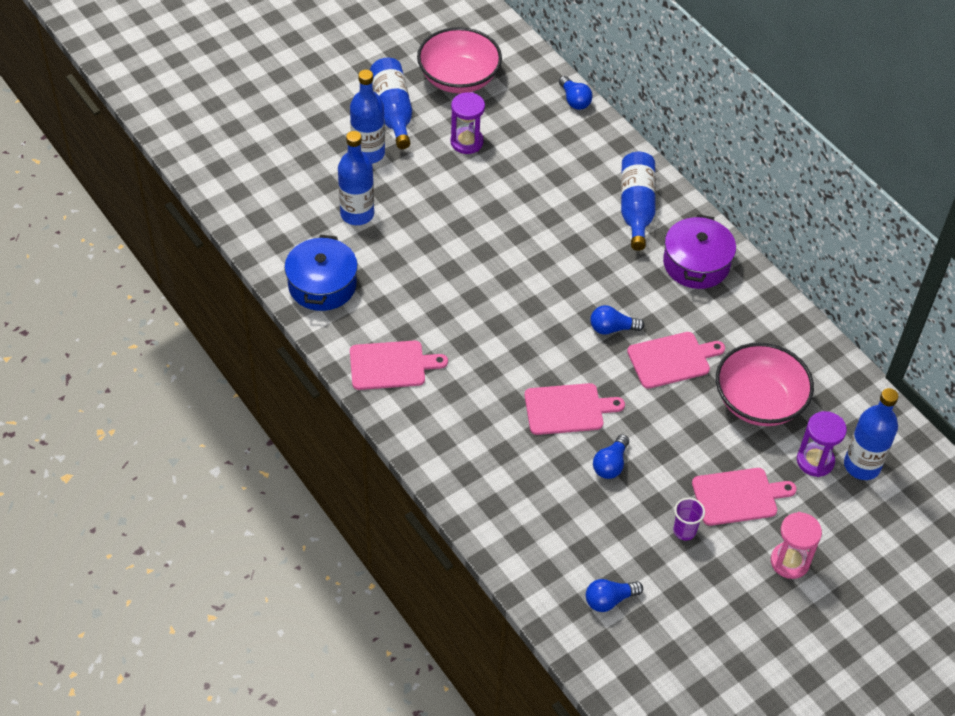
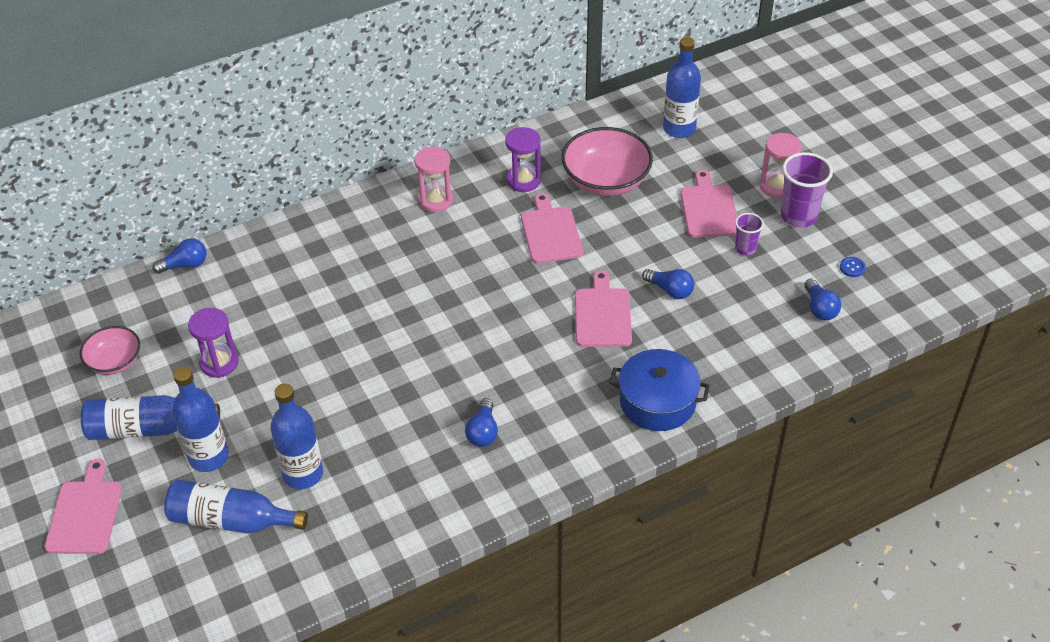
camera: 80 degrees left, 5 degrees down
(322, 285) = (405, 514): blue pot -> blue pot (657, 402)
(391, 365) = (531, 455): pink cutting board -> pink cutting board (85, 513)
(459, 78) = (115, 362): pink bowl -> pink bowl, size x0.59
(612, 328) = (506, 270): blue light bulb -> blue light bulb (483, 432)
(636, 207) = (352, 234): blue bottle -> blue bottle (231, 520)
(676, 634) = (852, 267): none -> blue button
(696, 263) = (435, 200): purple pot -> pink hourglass
(746, 583) = (798, 216): none -> purple cup
(815, 461) = (673, 155): purple hourglass -> purple hourglass (523, 181)

